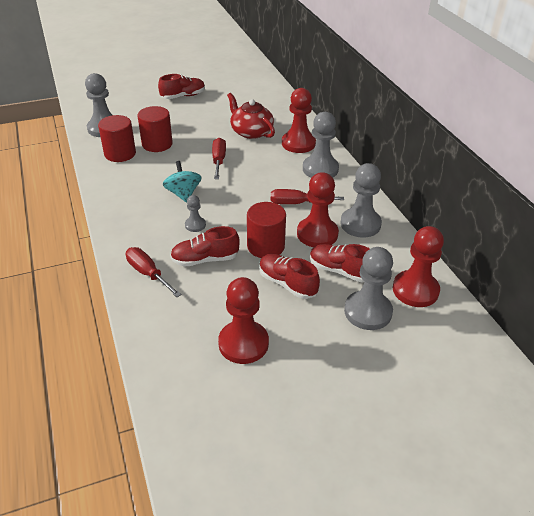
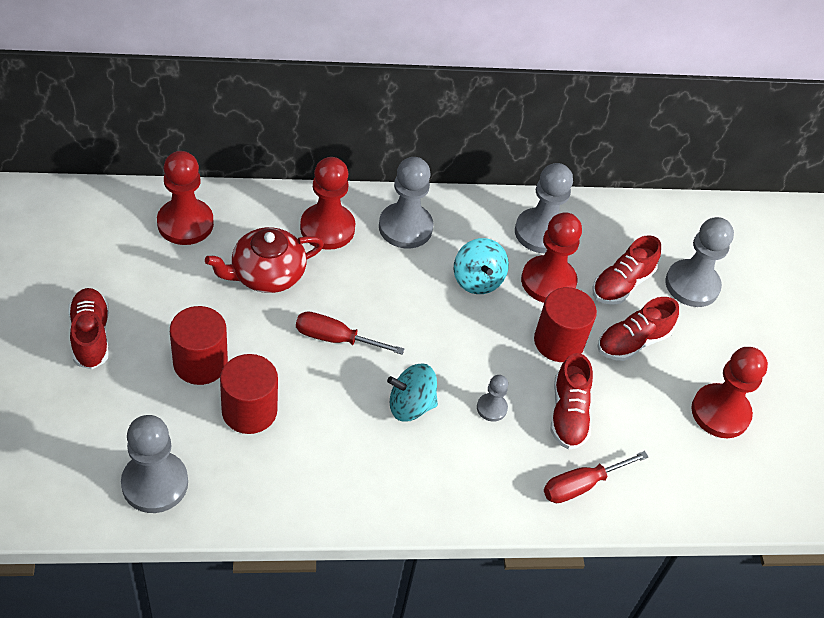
camera: 80 degrees left, 10 degrees up
(120, 154) = (258, 471): red cylinder -> red cylinder (200, 363)
(297, 203) = (477, 280): red screwdriver -> turquoise spinning top
(415, 290) = (667, 231): red pawn -> red pawn (185, 223)

